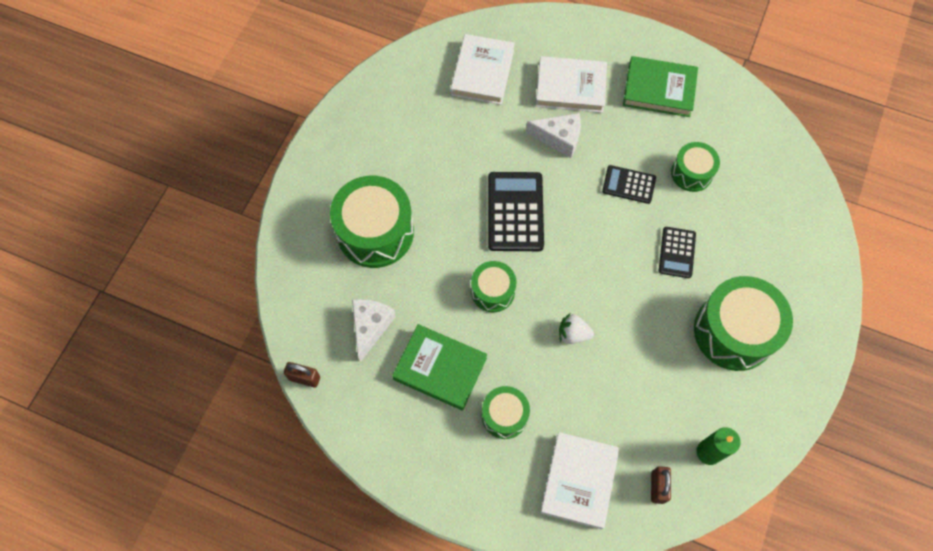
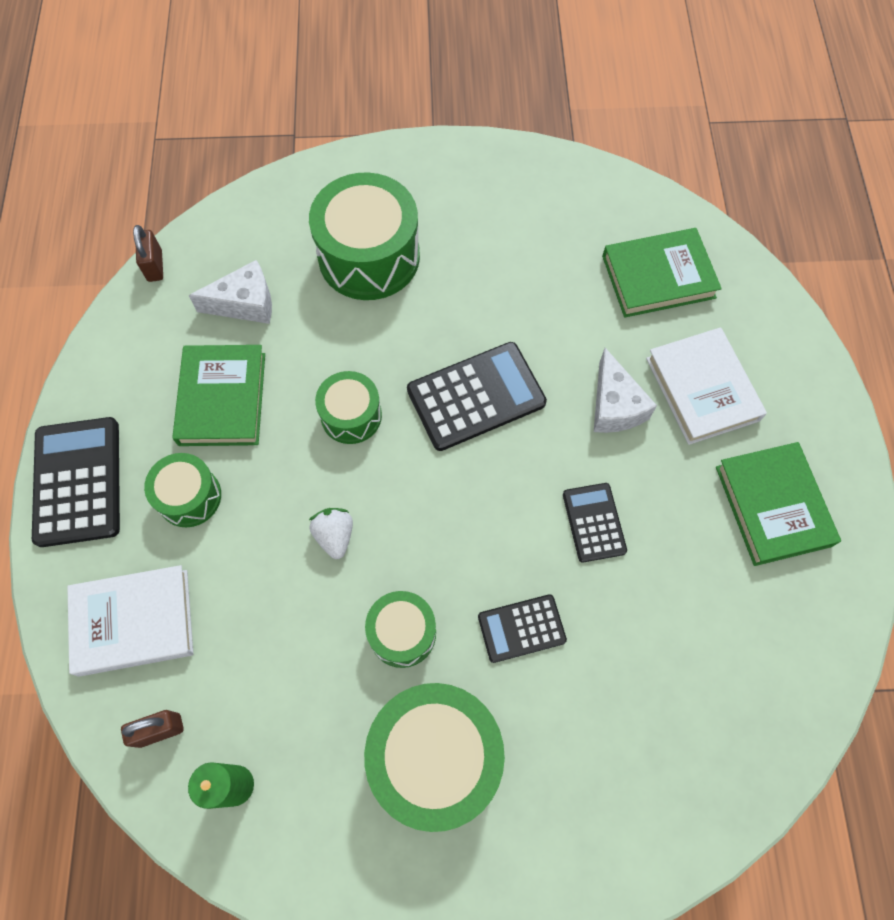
camera: 65 degrees right, 0 degrees up
(458, 488) = (78, 481): none -> black calculator
(482, 72) = (658, 277): white book -> green book
(691, 173) = (661, 603): green drum -> green drum (402, 633)

